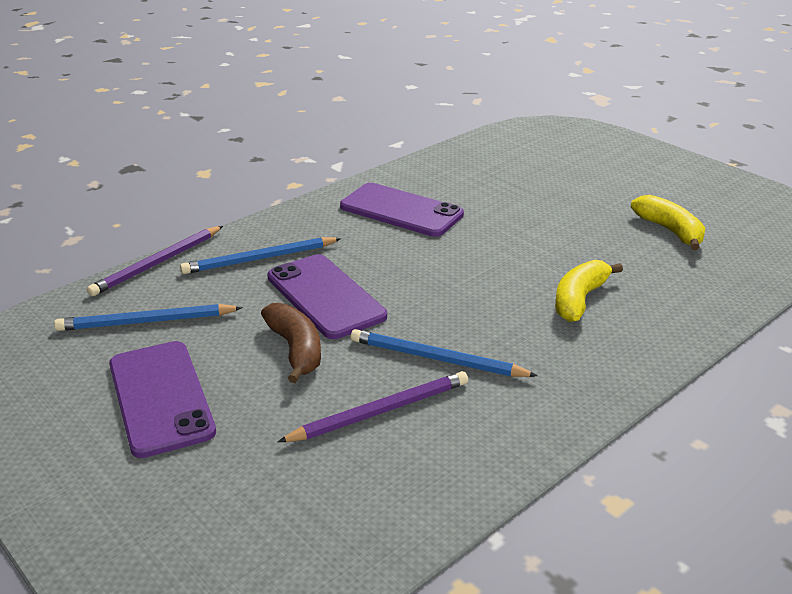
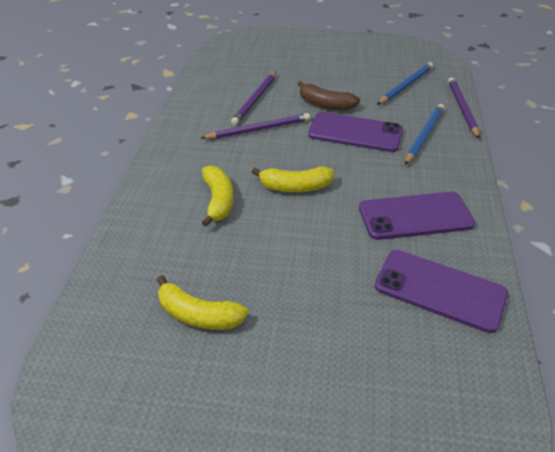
camera: 140 degrees right, 10 degrees up
(161, 397) = (343, 68): purple phone -> purple phone (440, 290)
(437, 359) = (259, 129): blue pencil -> purple pencil
(478, 276) = (295, 187): none -> yellow banana

